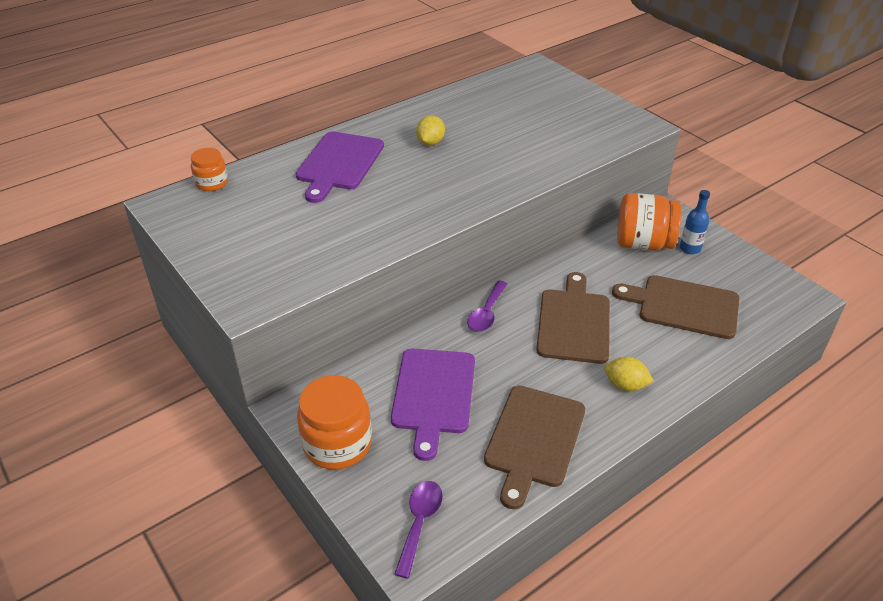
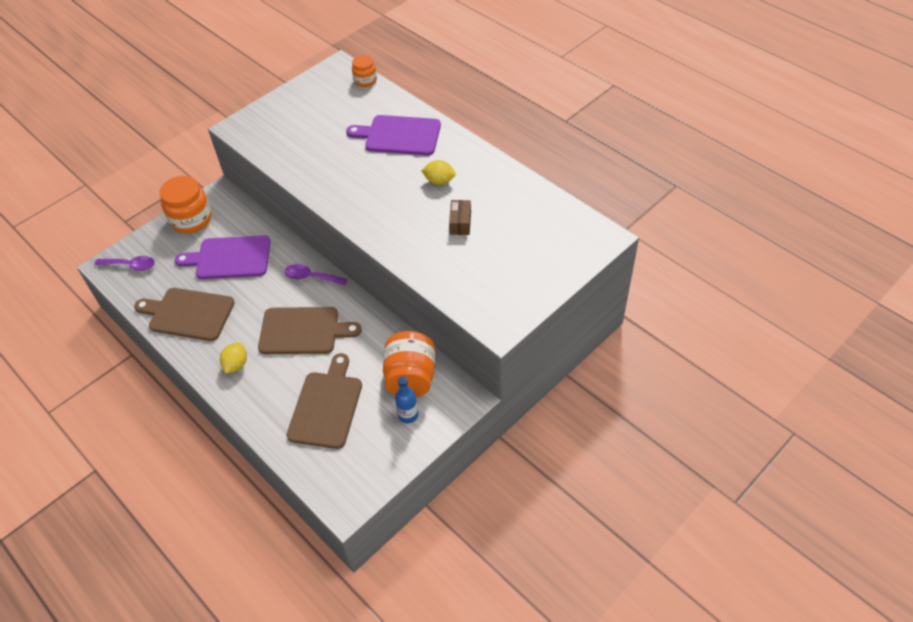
camera: 85 degrees right, 10 degrees up
(500, 135) = (460, 223): none -> brown box

